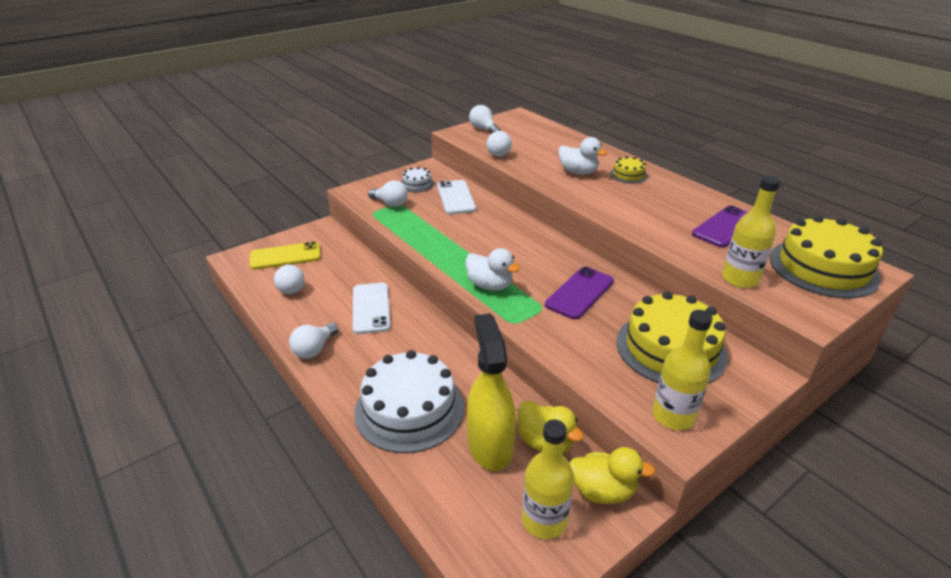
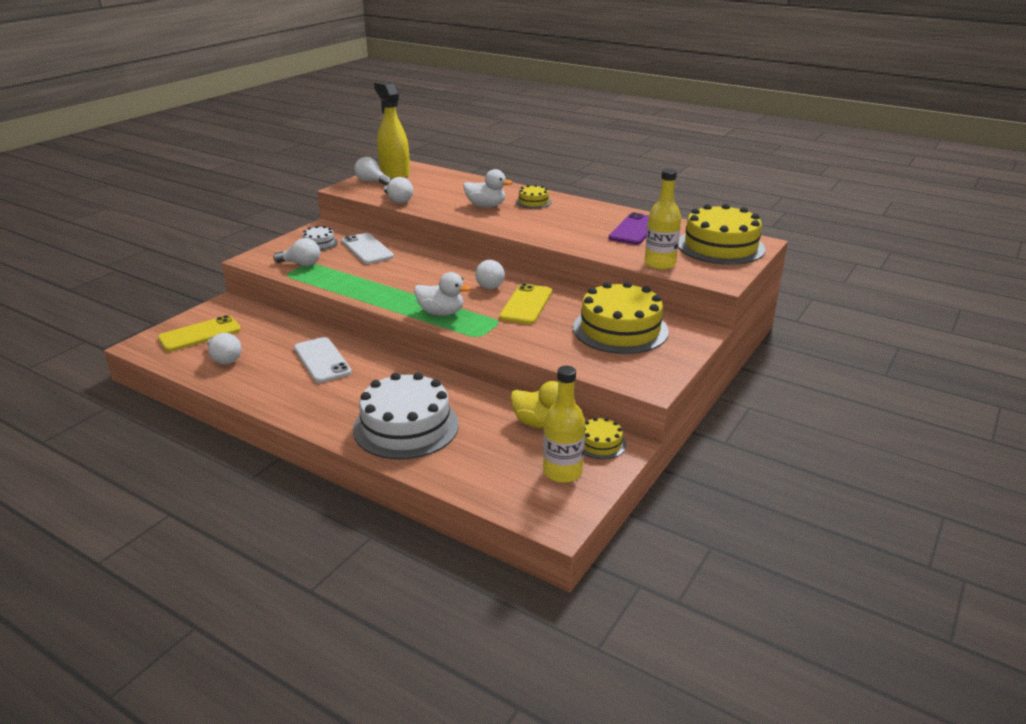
camera: 20 degrees left, 5 degrees down
(314, 349) = (284, 402): white light bulb -> white light bulb (491, 284)
(490, 445) = (493, 435): yellow spray bottle -> yellow spray bottle (394, 173)
(580, 293) = (526, 305): purple phone -> yellow phone
(602, 491) = (600, 443): yellow duck -> yellow cake
(673, 416) = (640, 372): yellow bottle -> none

